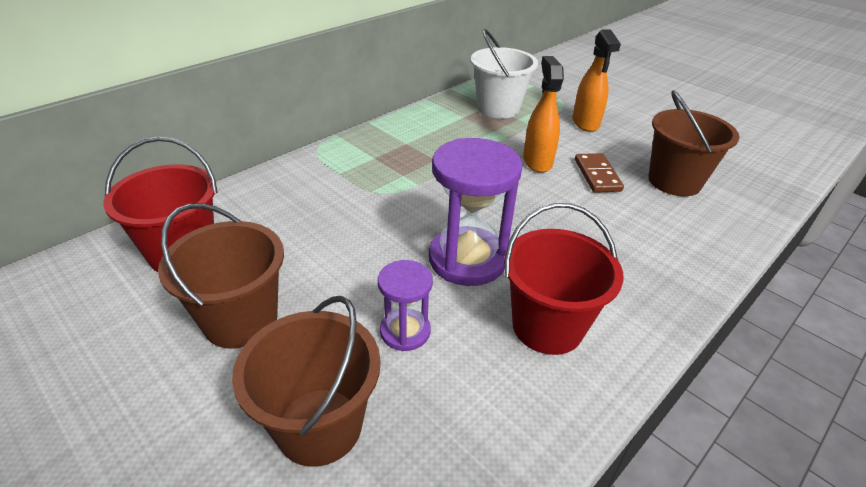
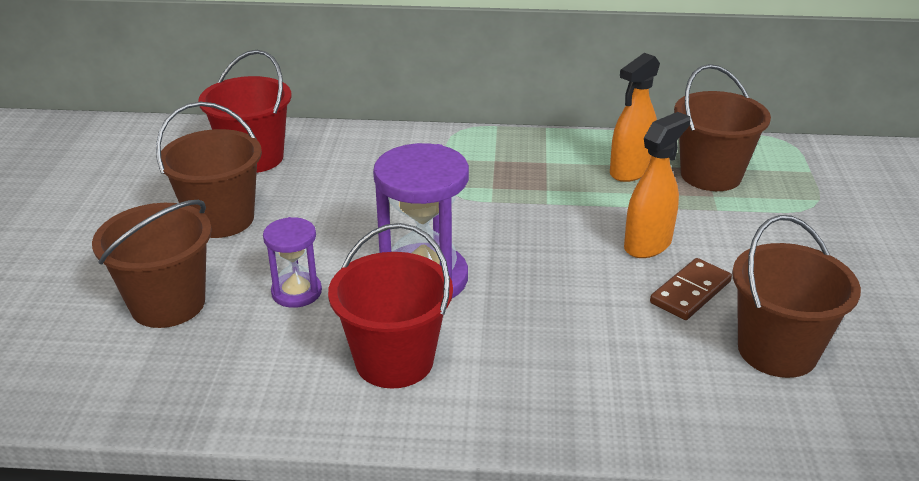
camera: 50 degrees right, 5 degrees down
(498, 108) = (710, 175): white bucket -> brown bucket
(585, 123) = (792, 240): orange spray bottle -> orange spray bottle (630, 171)

